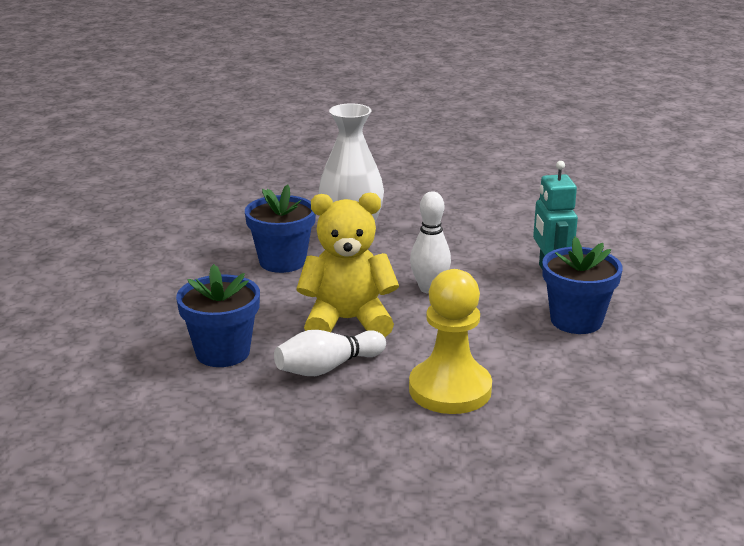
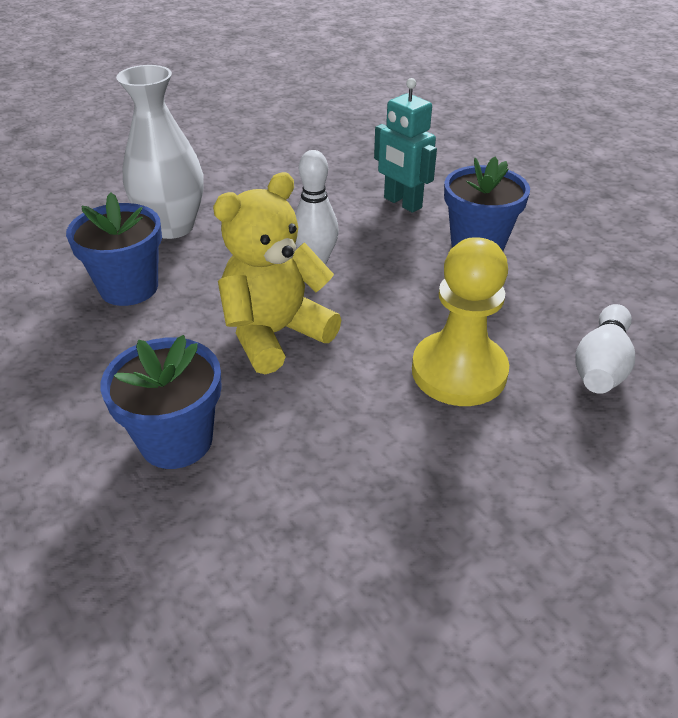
camera: 35 degrees left, 15 degrees up
(327, 368) = (315, 404): white bowling pin -> white bowling pin (601, 365)

